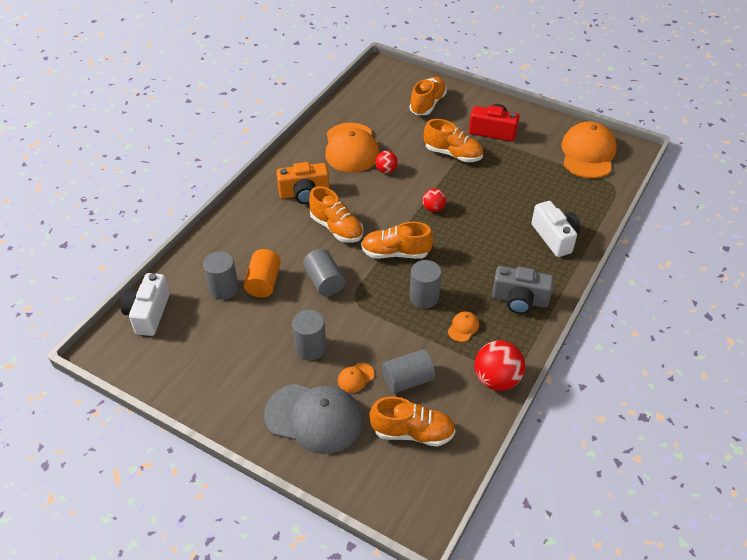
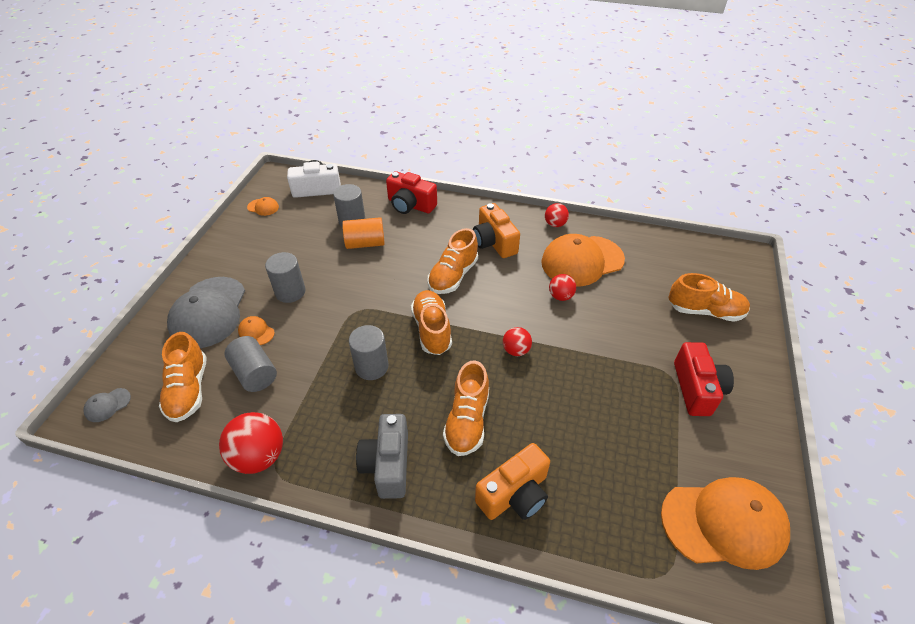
camera: 75 degrees right, 0 degrees up
(220, 240) = (410, 205): none -> red camera
(298, 151) = (555, 224): none -> red ball
(324, 282) = (376, 283): grey cylinder -> none
(413, 501) = (107, 405): none -> grey cap
(453, 154) = (624, 353): orange shoe -> orange shoe (467, 420)
(463, 327) = (333, 411): orange cap -> orange cap (263, 207)
(555, 237) = (514, 494): white camera -> orange camera

